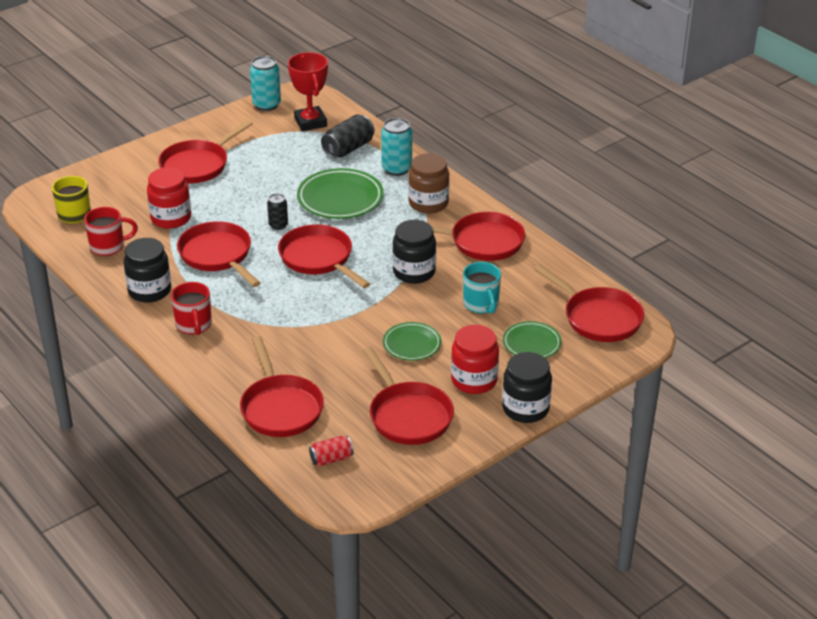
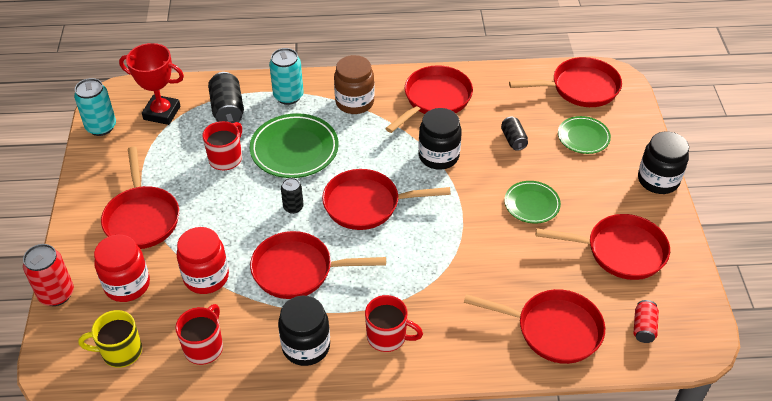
camera: 55 degrees left, 10 degrees up
(97, 165) = (56, 294): none -> red can
(295, 172) = (226, 158): none -> red mug
(474, 380) = (604, 191): red jar -> red jar (127, 285)
(481, 304) = (513, 140): turquoise mug -> black can

